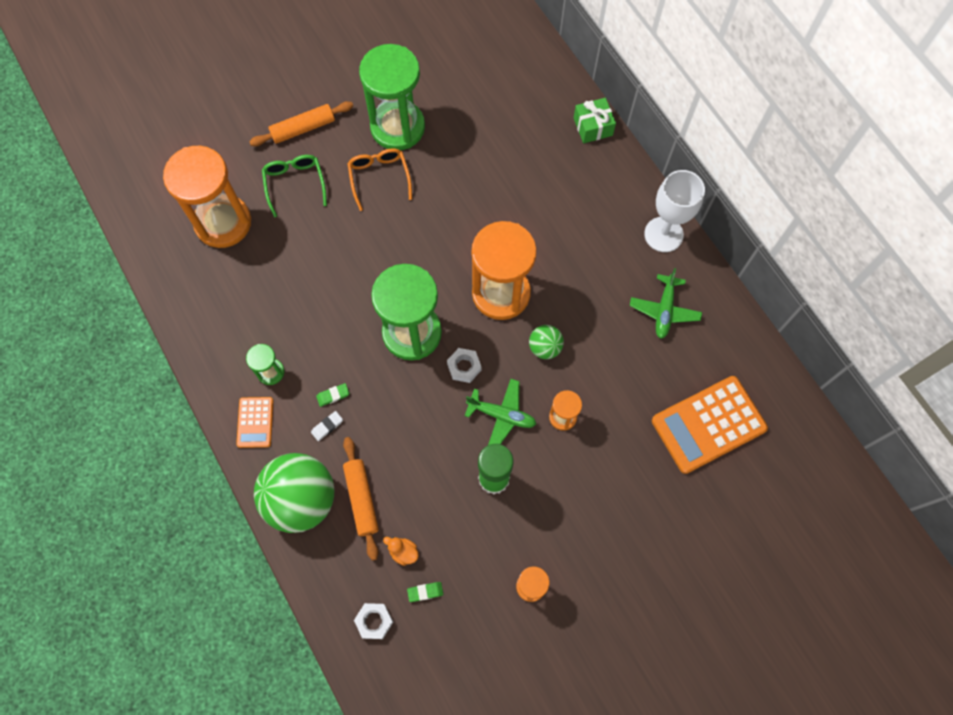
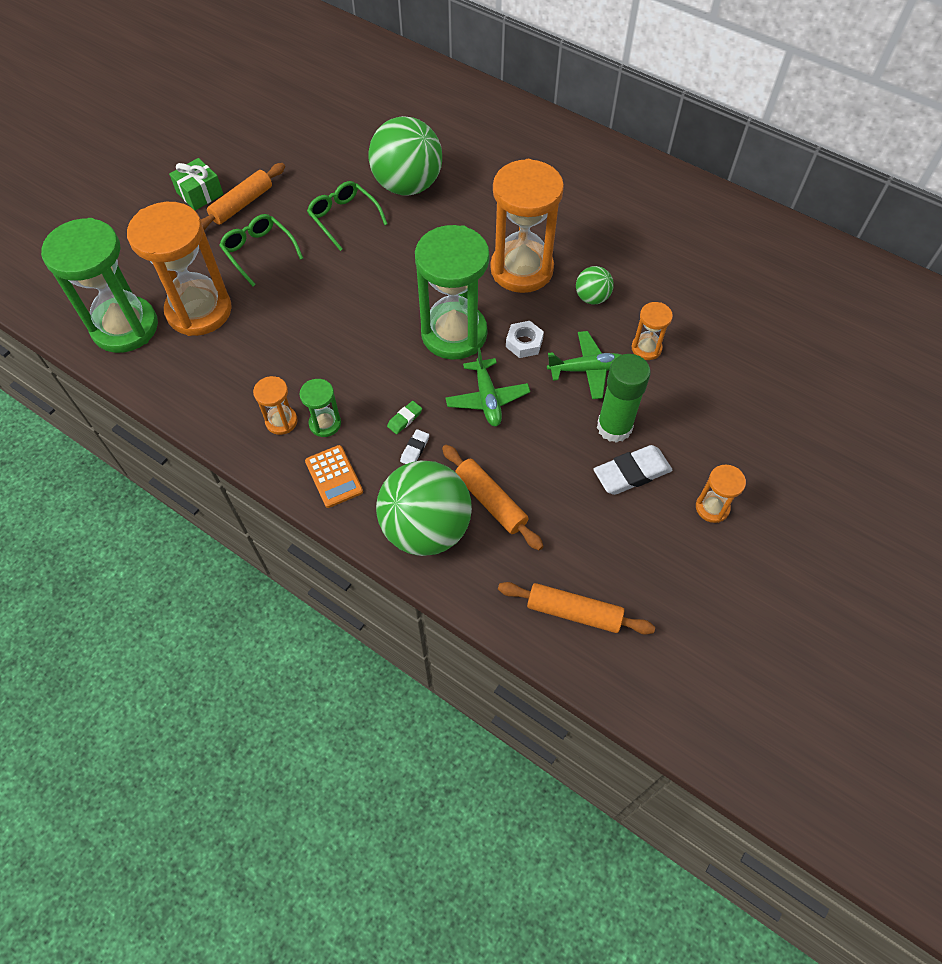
camera: 25 degrees left, 10 degrees down
(239, 355) = (281, 421): none -> orange hourglass
(374, 621) = (574, 612): white nut -> orange rolling pin
(379, 177) = (344, 218): orange glasses -> green glasses
(397, 127) = (338, 173): green hourglass -> green hourglass (125, 327)
(403, 552) = (564, 532): orange duck -> none
(425, 592) = (610, 560): green eraser -> none
(449, 165) = (408, 185): none -> green ball
(484, 526) = (632, 473): none -> white eraser
(593, 127) = (524, 114): green gift -> green gift (200, 193)
(663, 234) = (641, 171): white goblet -> none
(664, 310) = (681, 228): green plane -> green plane (487, 398)
(708, 424) = (782, 302): orange calculator -> none

